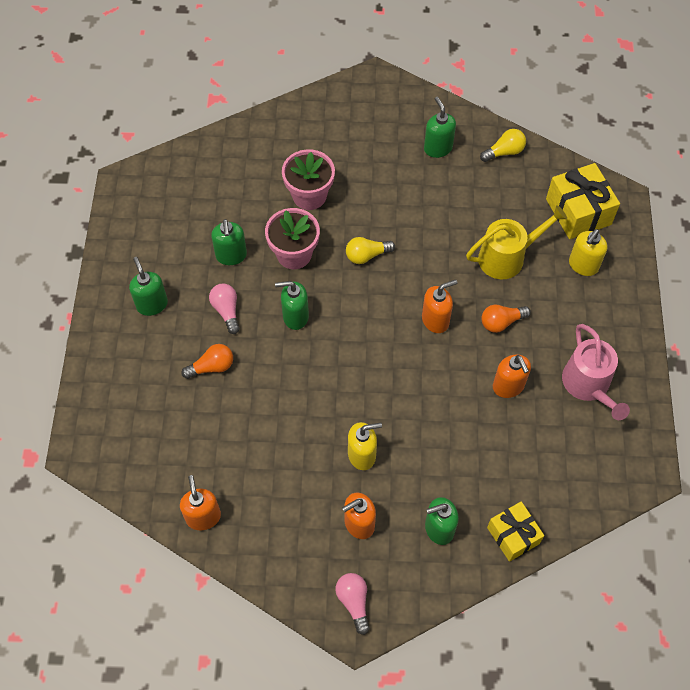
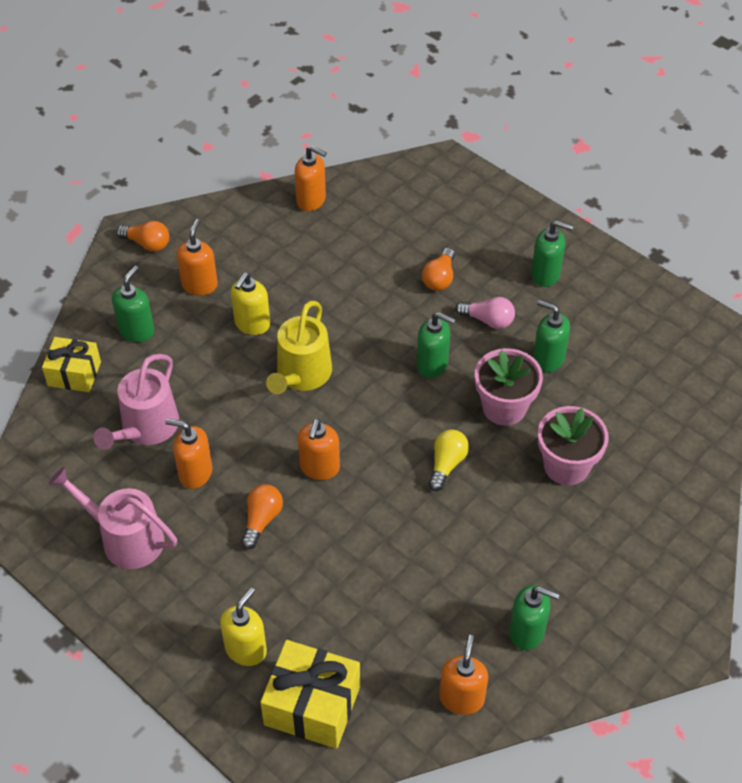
camera: 130 degrees right, 10 degrees down
(295, 316) = (432, 364): green soap dispenser -> green soap dispenser turned 75 degrees clockwise
(354, 602) = (147, 244): pink light bulb -> orange light bulb
(504, 152) = (461, 698): yellow light bulb -> orange soap dispenser
(506, 446) = (146, 428): none -> pink watering can
(507, 257) = (326, 585): yellow watering can -> yellow watering can (301, 375)
(583, 265) = (246, 649): yellow soap dispenser -> yellow soap dispenser turned 45 degrees clockwise

